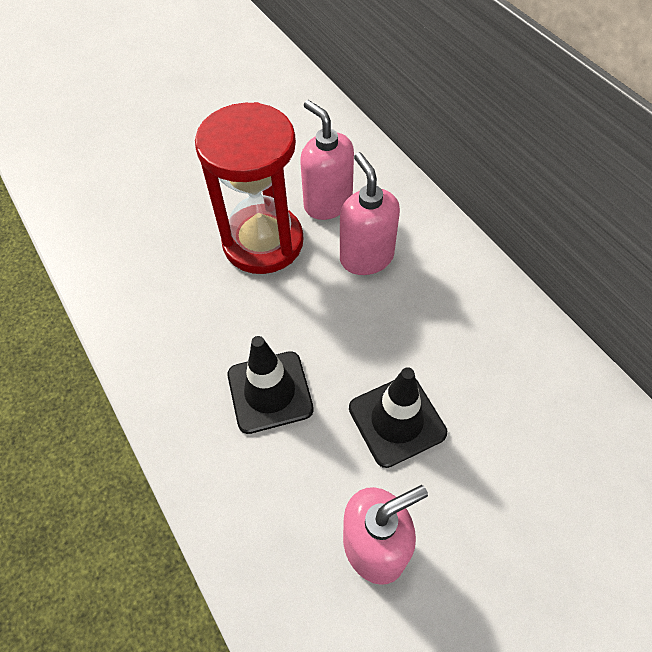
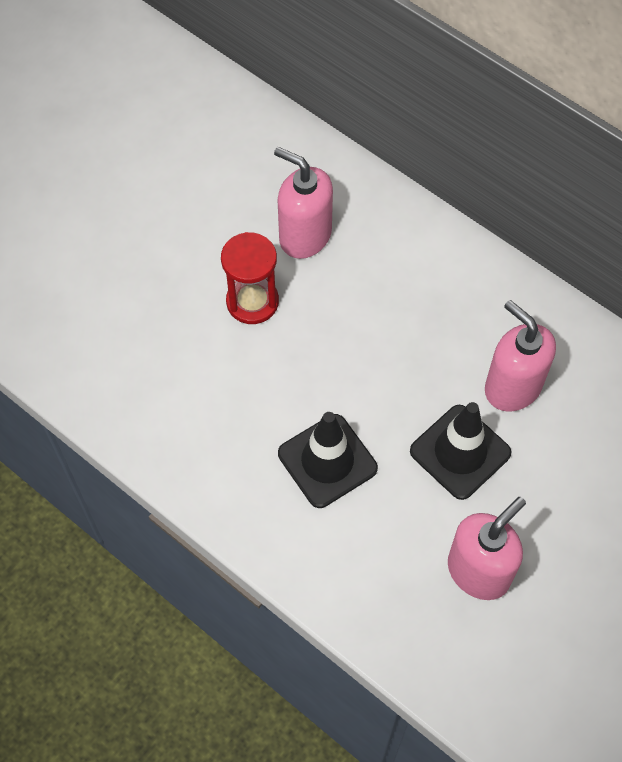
camera: 20 degrees left, 5 degrees up
(263, 242) = (252, 301): red hourglass -> red hourglass, size x0.57
(366, 257) = (370, 289): pink soap dispenser -> pink soap dispenser (512, 387)

